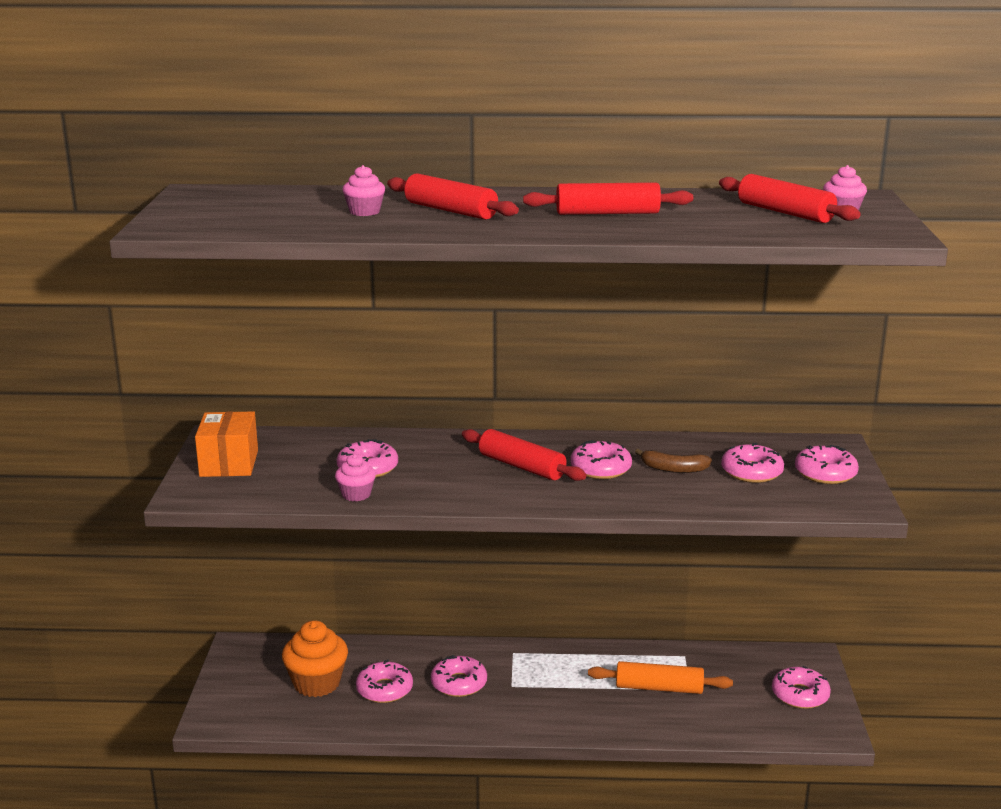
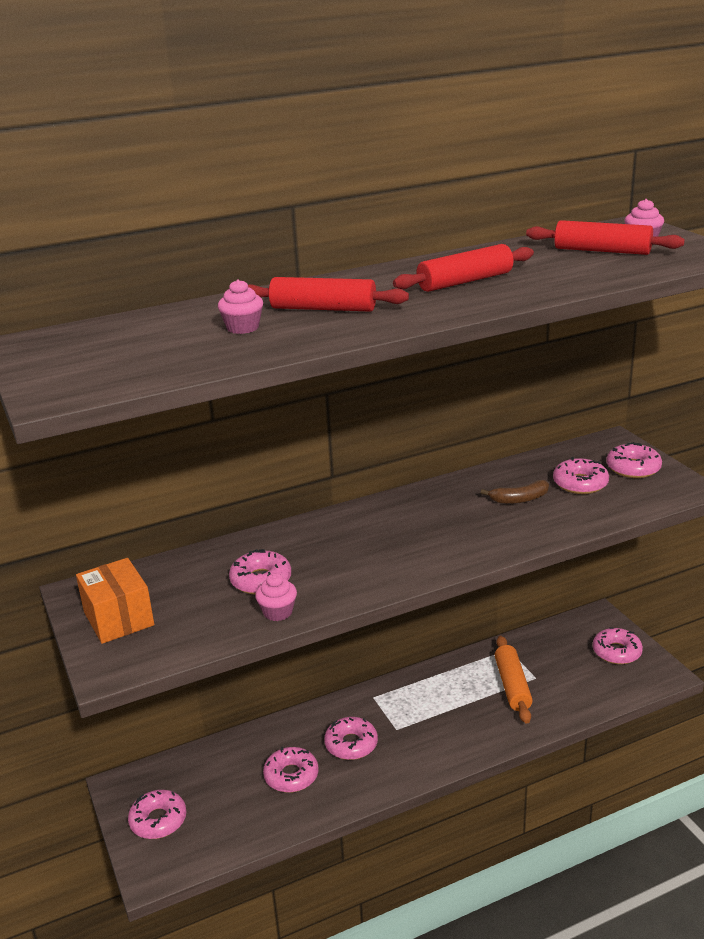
camera: 25 degrees left, 5 degrees up
(317, 683) = (225, 794): orange cupcake -> none
(521, 466) = (396, 535): red rolling pin -> none
(600, 468) = (462, 517): pink donut -> pink donut (158, 820)
(659, 688) = (512, 686): orange rolling pin -> orange rolling pin turned 75 degrees counterclockwise

